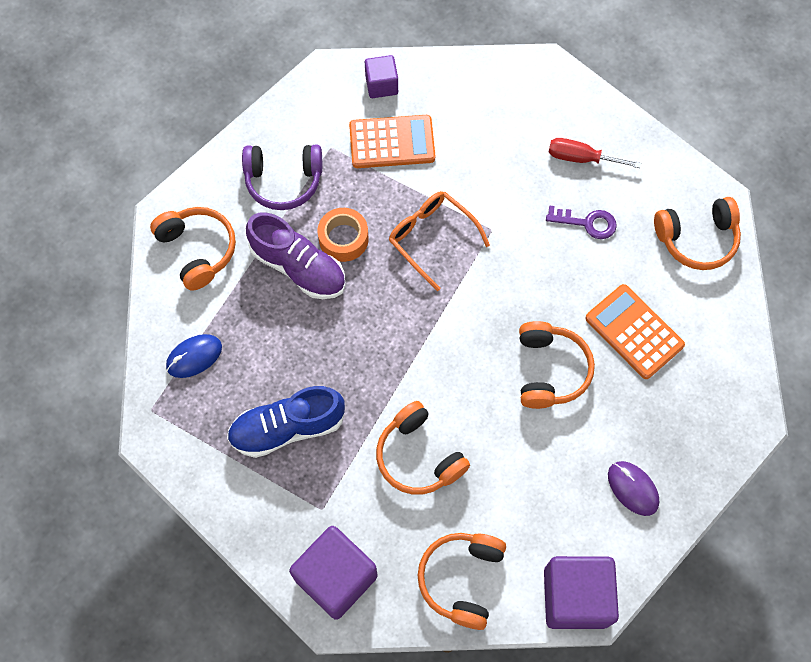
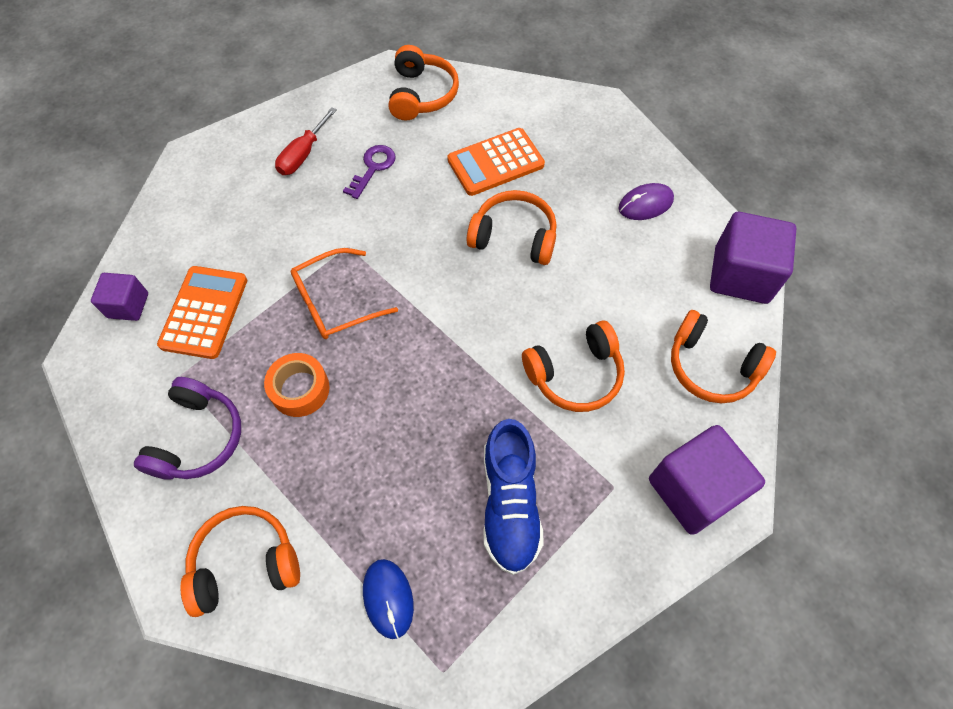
camera: 75 degrees left, 5 degrees down
(298, 267) = (316, 446): purple shoe -> none

